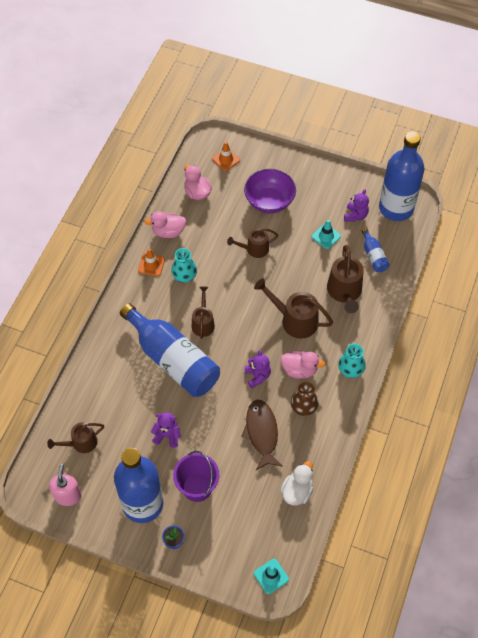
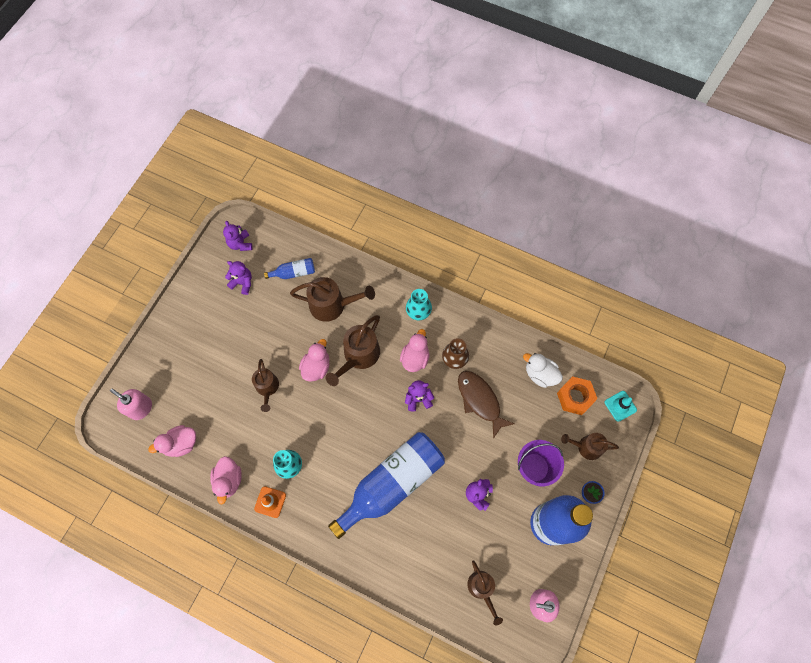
camera: 85 degrees left, 10 degrees up
(203, 323) = (351, 449): brown watering can -> brown watering can (586, 447)
(226, 159) = (141, 408): orange traffic cone -> pink soap dispenser
(262, 433) = (480, 400): brown fish -> brown fish turned 60 degrees clockwise
(269, 201) = (208, 366): purple bowl -> none
(275, 527) = (575, 397): none -> orange nut
(279, 286) = (316, 367): none -> pink duck
(326, 236) = (263, 314): turquoise traffic cone -> none
(396, 208) = (240, 244): blue bottle -> purple teddy bear

